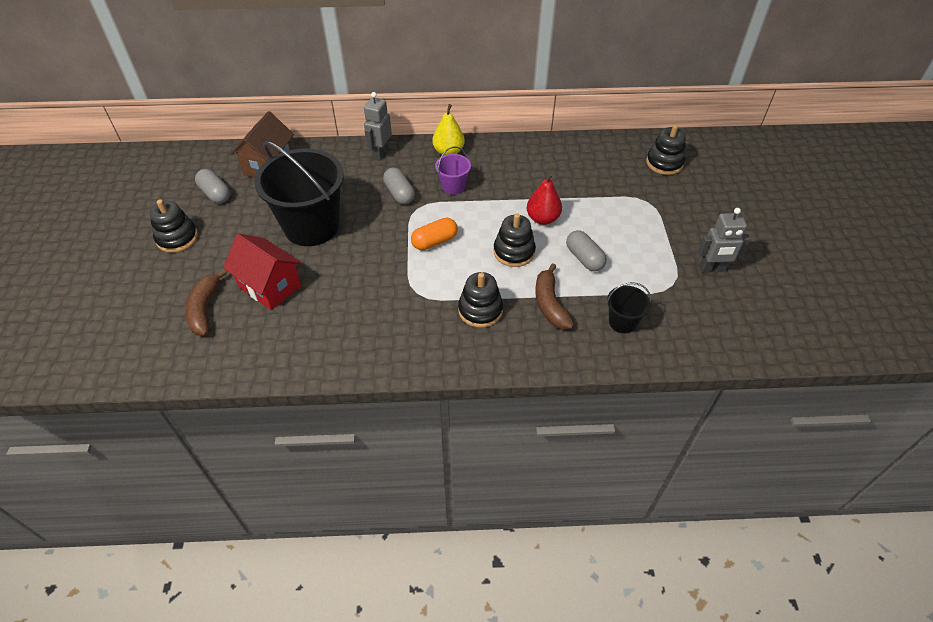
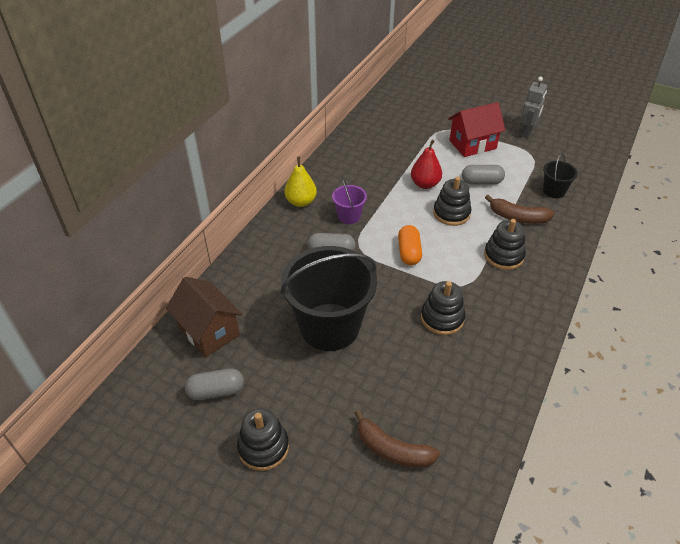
camera: 60 degrees left, 5 degrees down
(270, 286) = (392, 385): red house -> red house (472, 144)
(380, 153) = (264, 244): grey robot -> none
(664, 163) = (409, 105): black stacking toy -> black stacking toy (442, 318)

